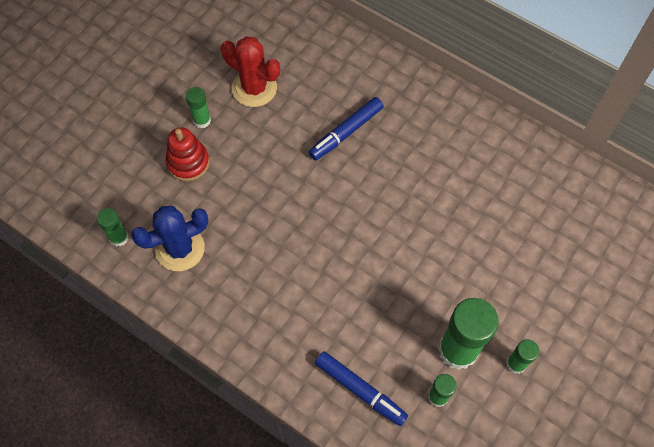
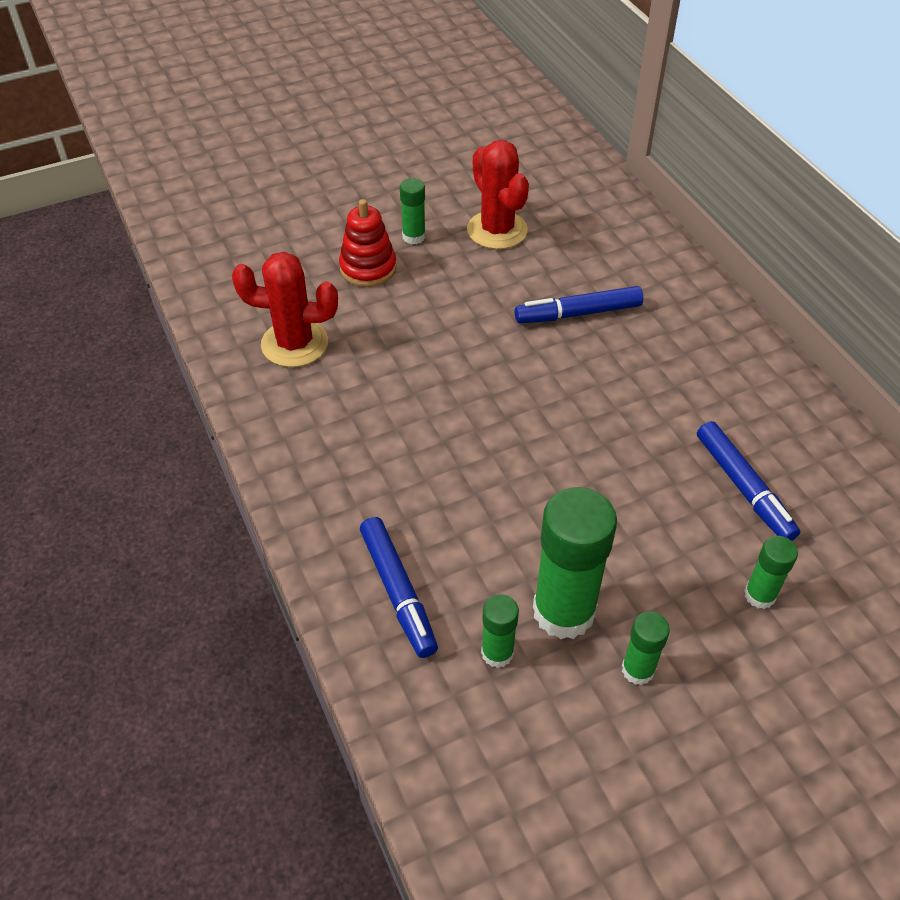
camera: 30 degrees right, 15 degrees down
(119, 237) = (237, 305): green glue stick -> green glue stick (759, 595)
(180, 248) = (294, 344): blue cactus -> red cactus
(509, 213) = (743, 487): none -> blue marker

